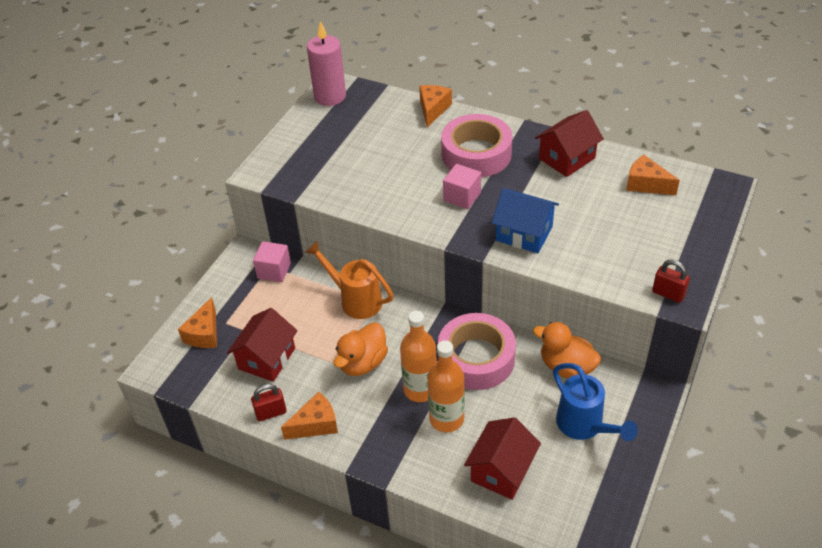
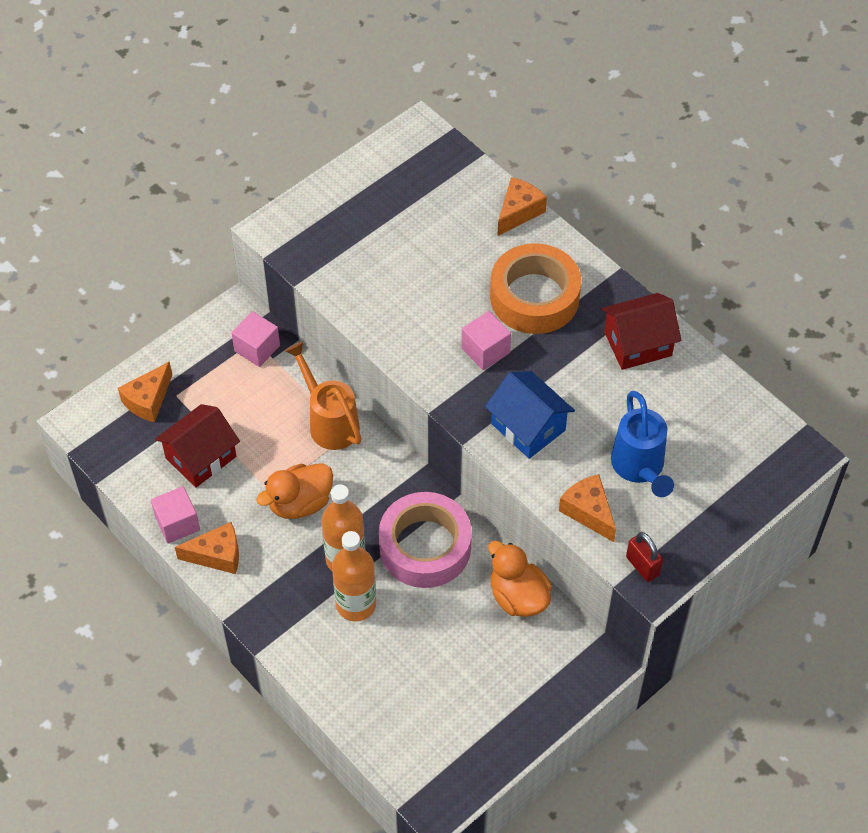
camera: 20 degrees right, 10 degrees up
(271, 413) = (177, 523): red padlock -> pink cube
(330, 96) = (406, 147): pink candle -> none
(476, 154) = (534, 297): pink tape -> orange tape
(501, 470) = (382, 685): red house -> none
(584, 426) = (497, 672): blue watering can -> blue watering can (639, 468)
(646, 184) = (709, 415): orange cheese -> orange cheese (588, 512)

